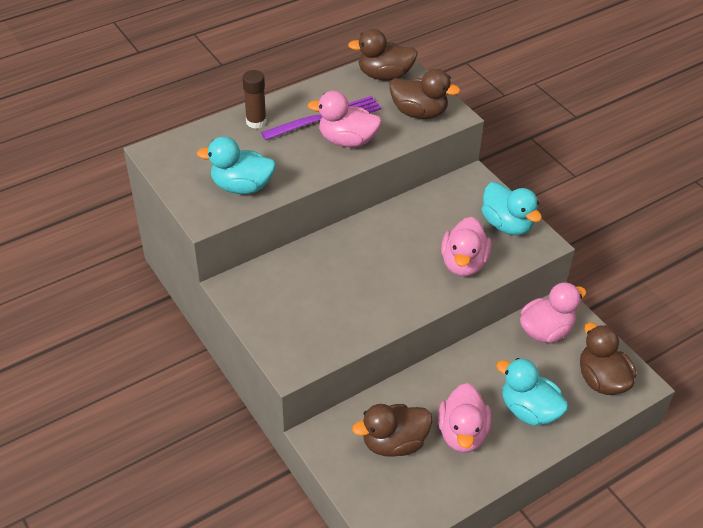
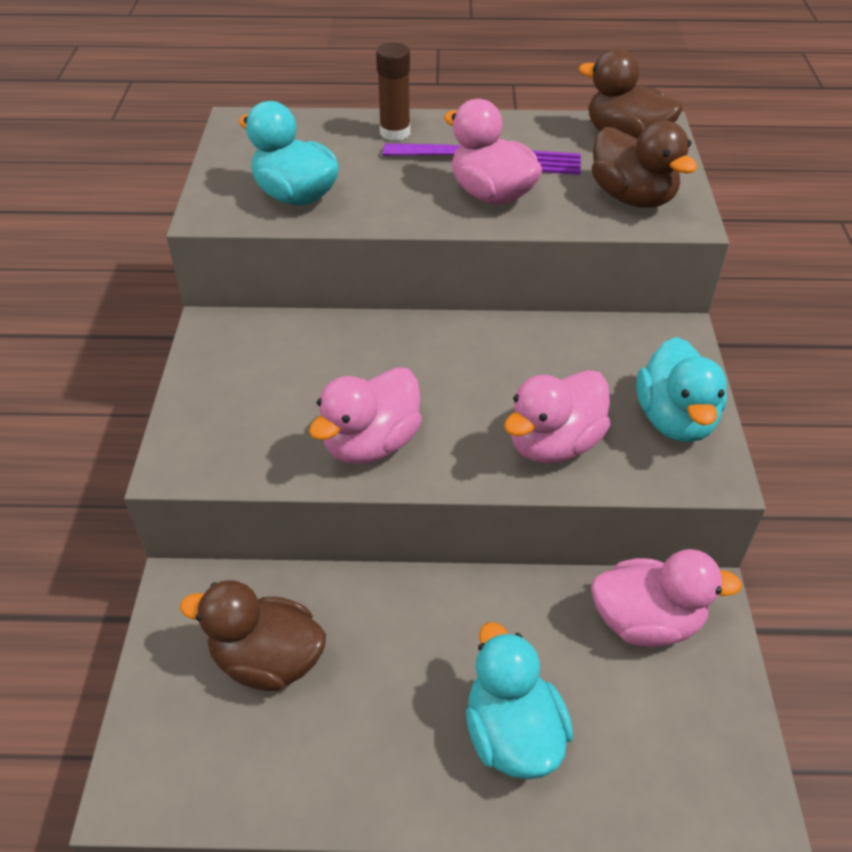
camera: 35 degrees right, 0 degrees up
(462, 433) = (376, 707): pink duck -> pink duck (371, 443)
(601, 380) = (682, 757): brown duck -> none

